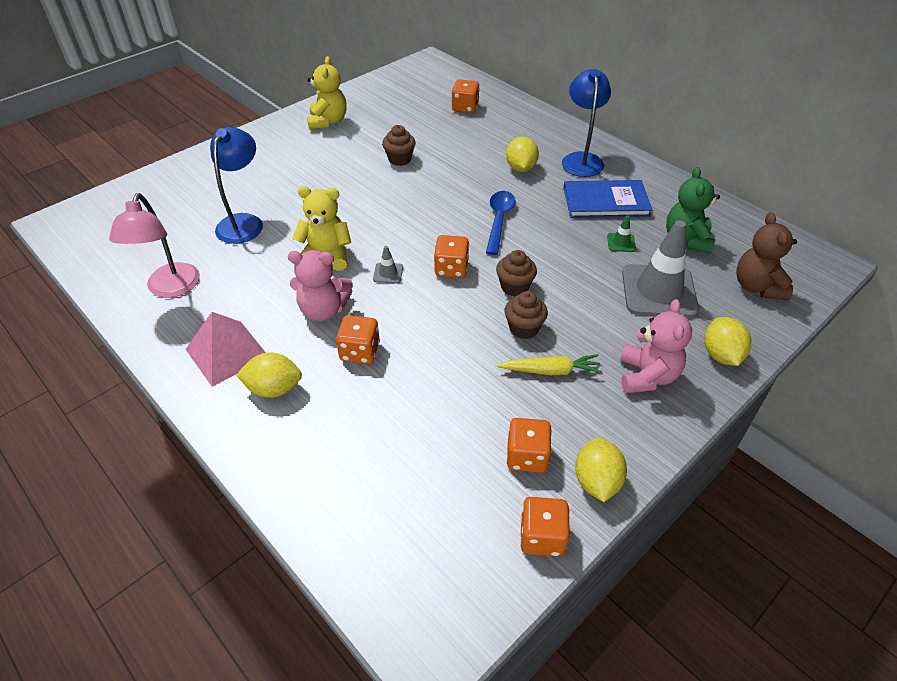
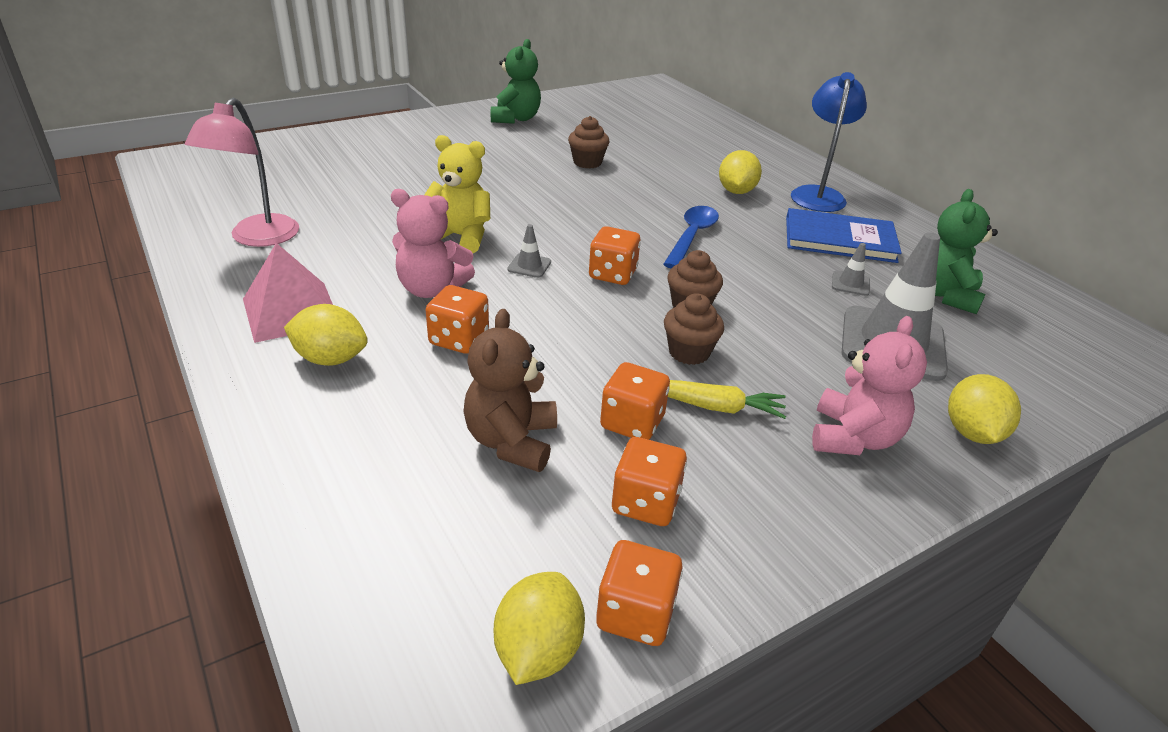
camera: 10 degrees right, 10 degrees down
(244, 222) = (376, 191): blue lamp -> none
(328, 121) = (516, 119): yellow teddy bear -> green teddy bear
(465, 108) = (684, 128): orange dice -> orange dice (632, 422)
(596, 481) = (742, 556): yellow lemon -> yellow lemon (538, 650)
(621, 243) = (850, 283): green traffic cone -> grey traffic cone
(757, 287) = (1041, 362): brown teddy bear -> brown teddy bear (511, 441)

